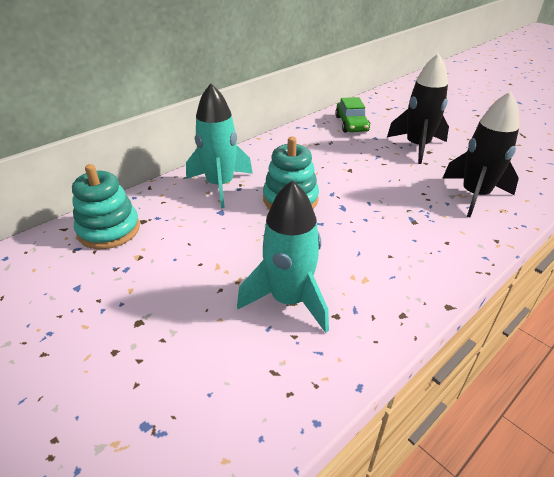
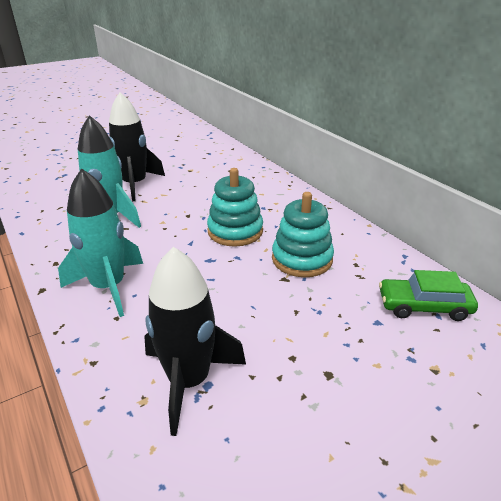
camera: 100 degrees right, 5 degrees down
(109, 230) = (224, 160): turquoise stacking toy -> turquoise stacking toy (302, 259)
(220, 185) = (270, 199): turquoise rocket -> turquoise rocket (108, 287)
(417, 147) = (345, 363): black rocket -> black rocket (135, 185)

